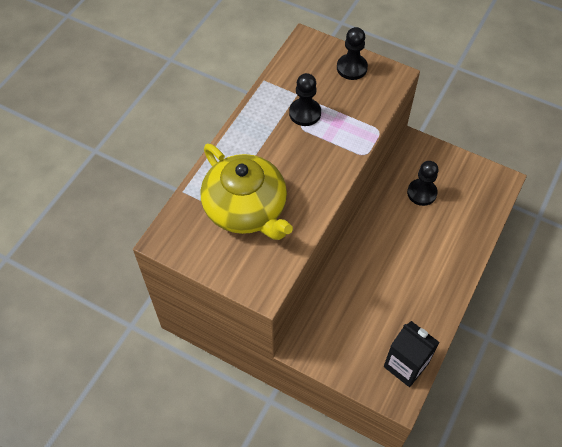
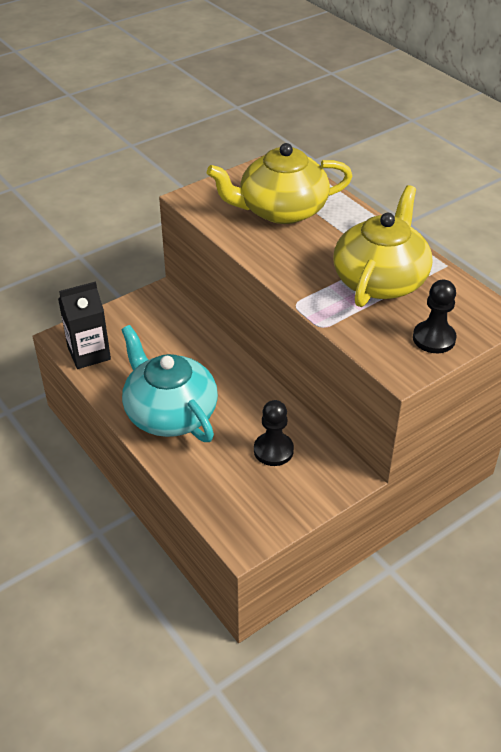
camera: 115 degrees right, 15 degrees down
(305, 113) = (380, 280): black pawn -> yellow teapot
(429, 271) = (169, 413): none -> turquoise teapot

